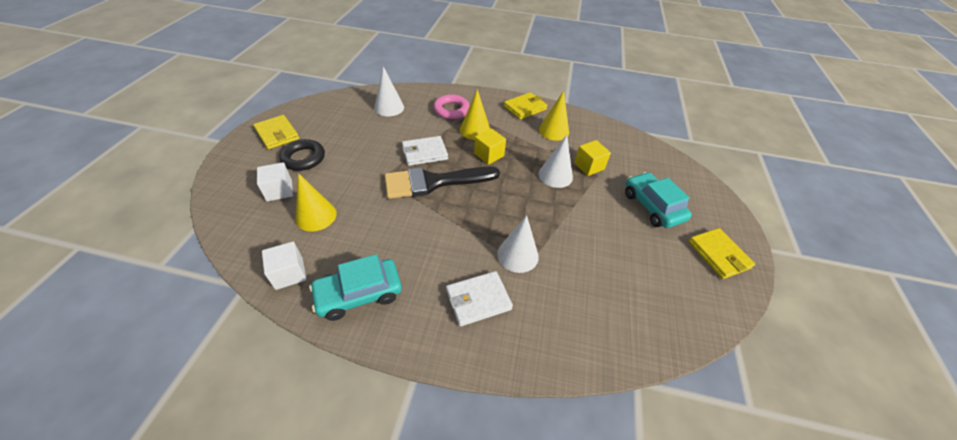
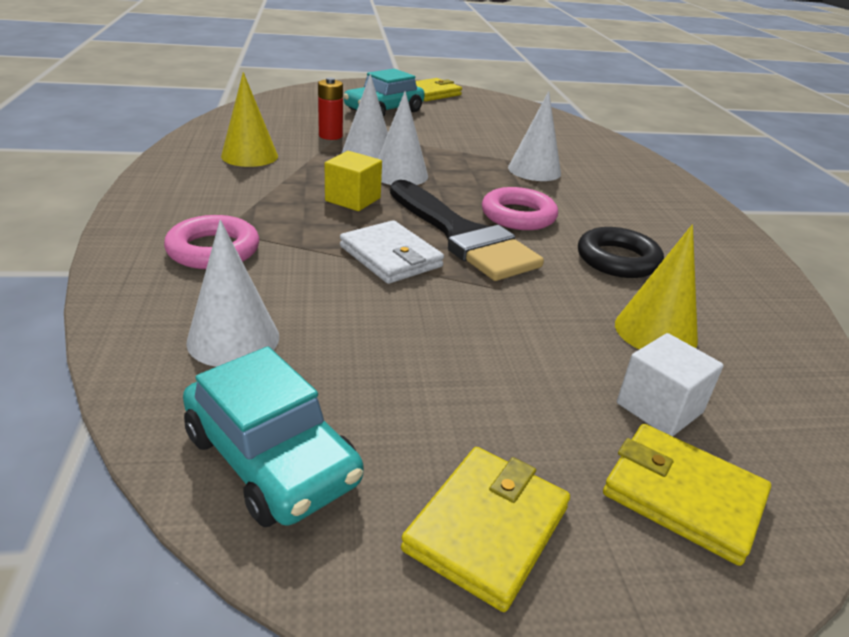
camera: 110 degrees left, 15 degrees down
(289, 273) = (769, 318): white cube -> none
(303, 158) = (536, 416): black ring -> black ring (617, 260)
(359, 294) = (712, 254): turquoise car -> turquoise car (272, 458)
(448, 214) = (518, 216): none -> pink ring
(475, 130) = (282, 217): yellow cone -> none
(478, 300) = (618, 186): white wallet -> none
(520, 181) = (400, 174): none -> white cone
(525, 108) = (179, 179): yellow wallet -> yellow wallet (683, 496)
(589, 166) = (330, 136): yellow cube -> red battery

